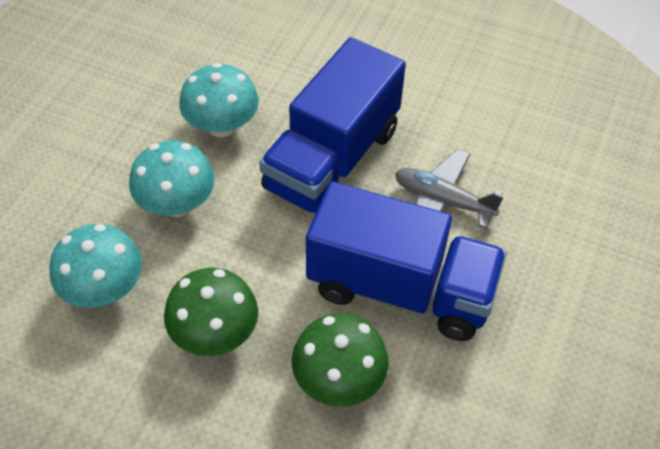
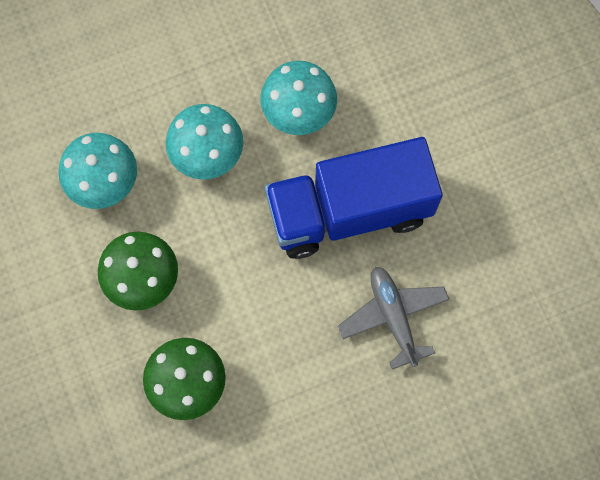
camera: 45 degrees right, 20 degrees up
(400, 288) = (292, 356): blue truck -> none

